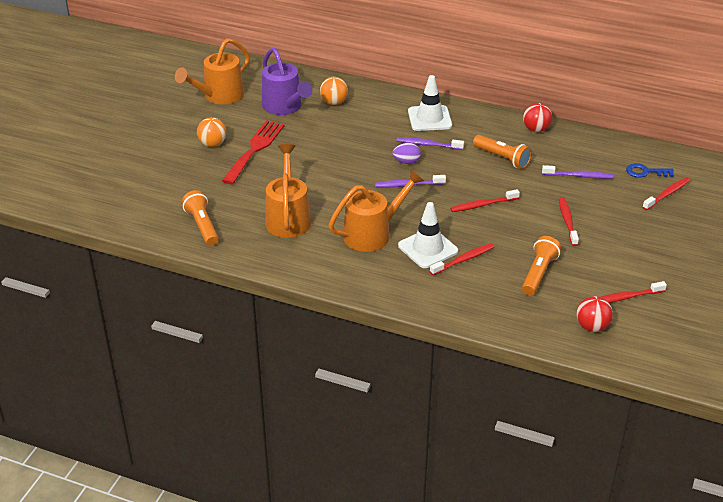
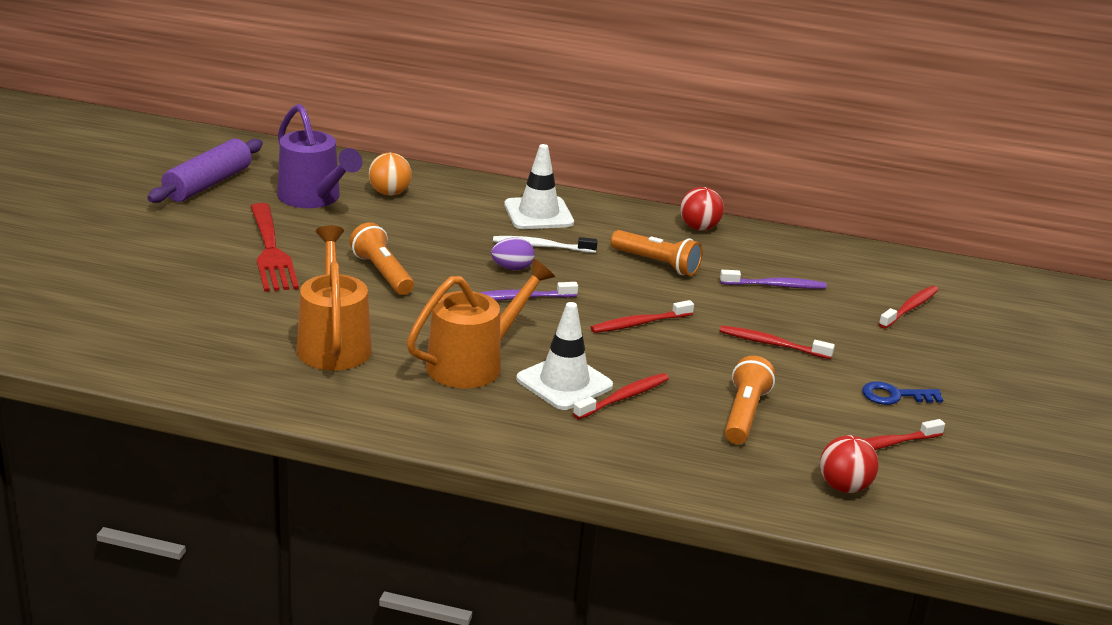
camera: 10 degrees left, 10 degrees down
(202, 226) = (192, 355): orange flashlight -> orange flashlight (382, 273)
(212, 144) = (202, 245): orange ball -> none
(219, 96) = (208, 184): orange watering can -> purple rolling pin
(255, 149) = (271, 252): red fork -> red fork turned 150 degrees clockwise
(428, 145) = (541, 246): purple toothbrush -> white toothbrush
(567, 221) = (772, 344): red toothbrush -> red toothbrush turned 60 degrees counterclockwise
(645, 172) = (870, 280): blue key -> blue key (894, 396)

